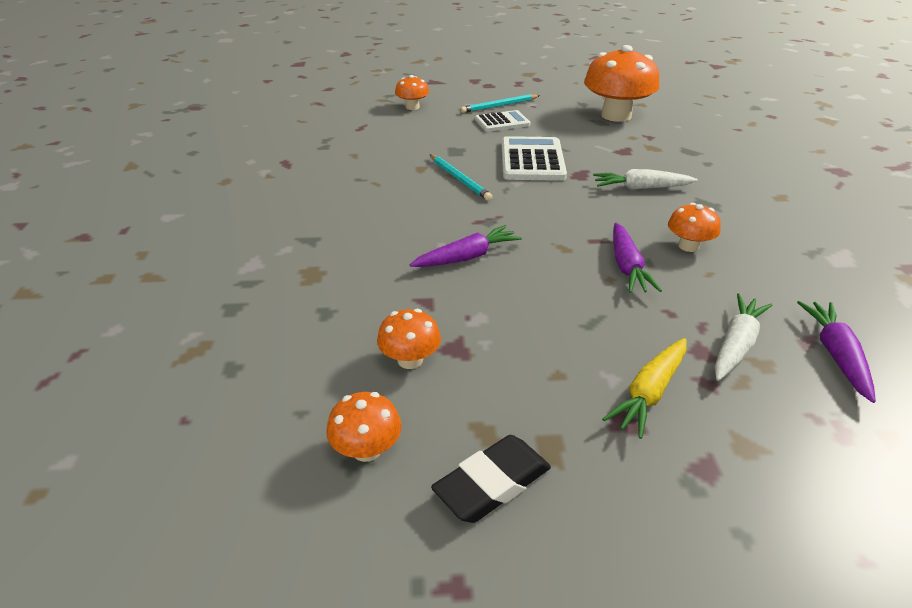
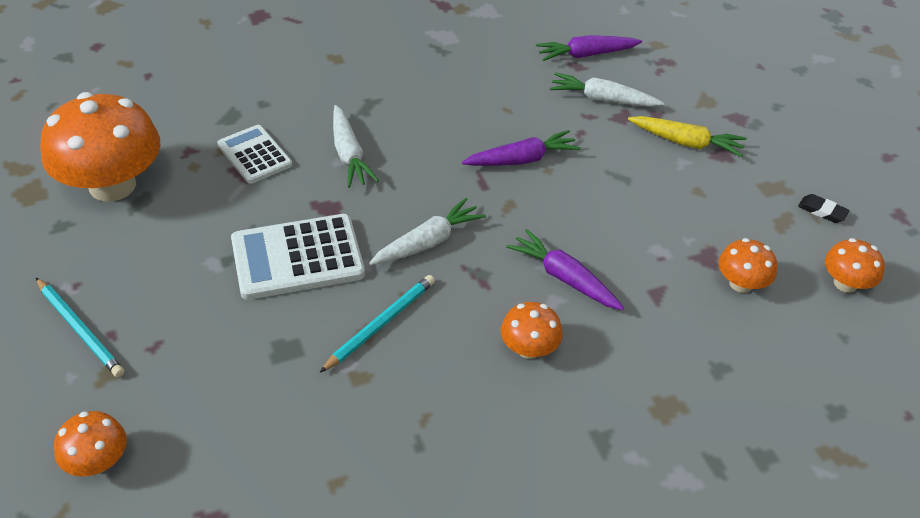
camera: 110 degrees left, 10 degrees up
(492, 484) = (822, 211): black eraser -> black eraser, size x0.55
(502, 122) = (158, 313): white calculator -> white calculator (254, 155)
(531, 205) = (428, 242): none -> white carrot
(688, 246) = (465, 121): orange mushroom -> orange mushroom (529, 348)

